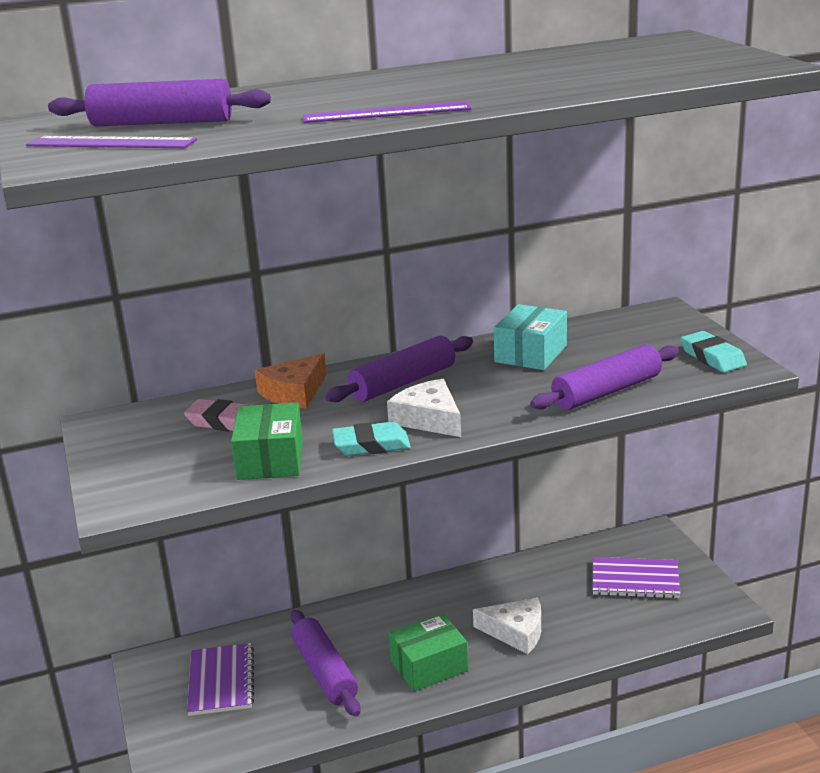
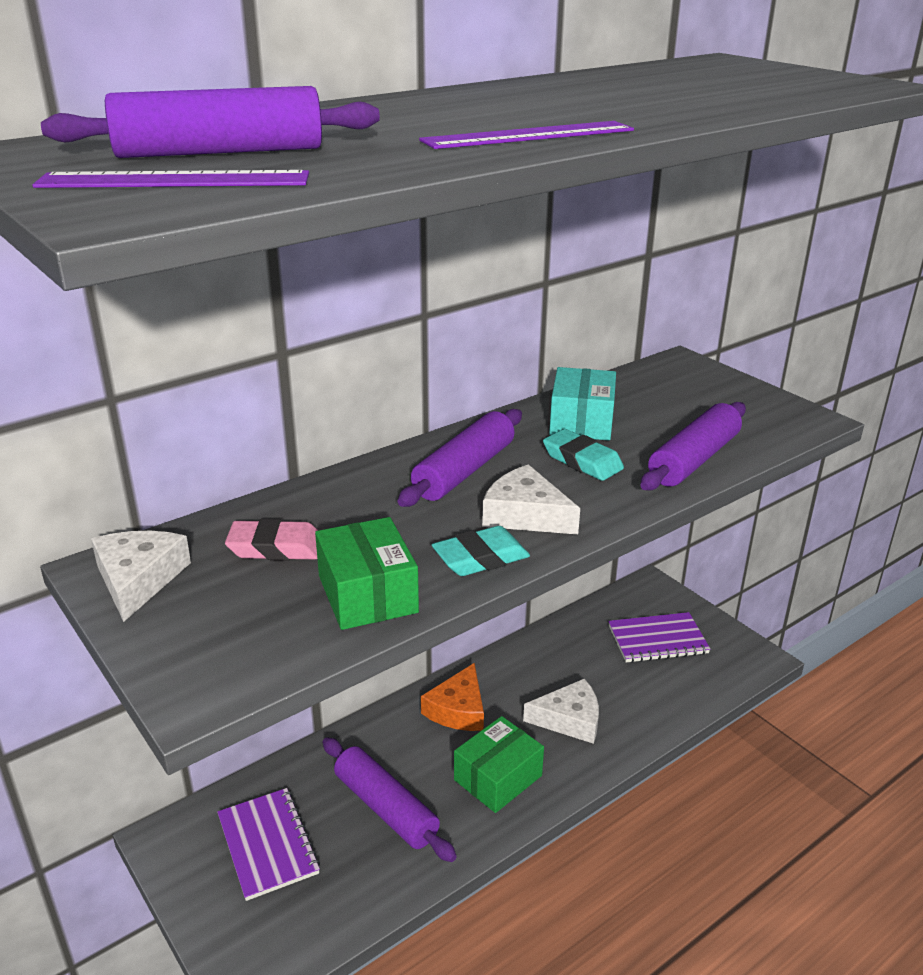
camera: 20 degrees left, 5 degrees up
(118, 432) = (138, 579): none -> white cheese
(294, 392) = (341, 497): orange cheese -> orange cheese (458, 709)
(712, 357) = (768, 410): turquoise eraser -> turquoise eraser (582, 461)

